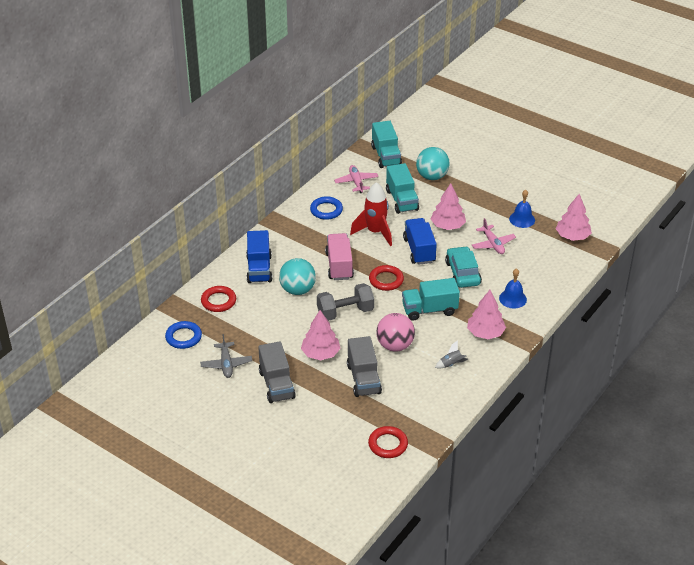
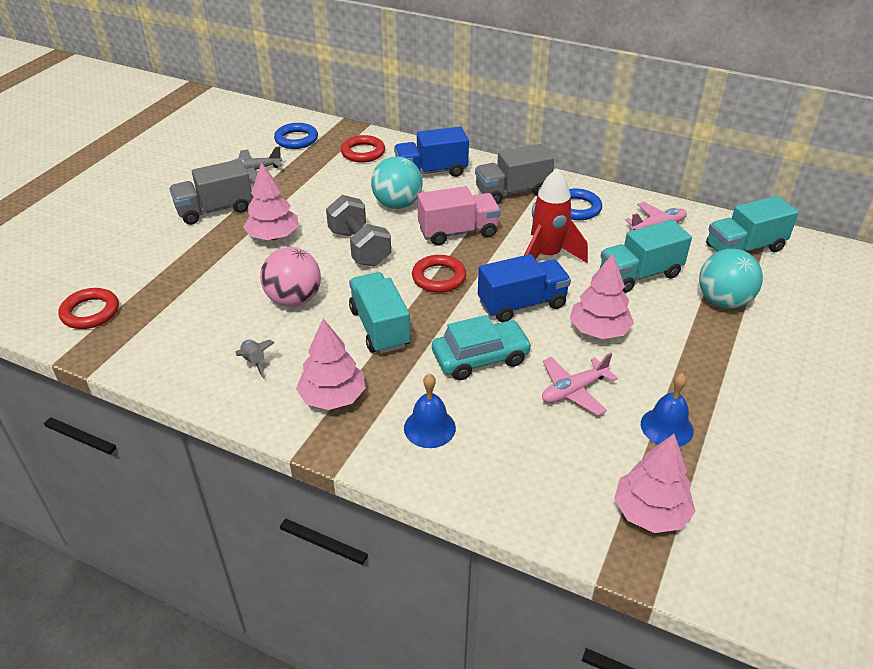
camera: 80 degrees right, 0 degrees up
(363, 379) = (223, 277): grey truck -> grey truck (512, 192)

